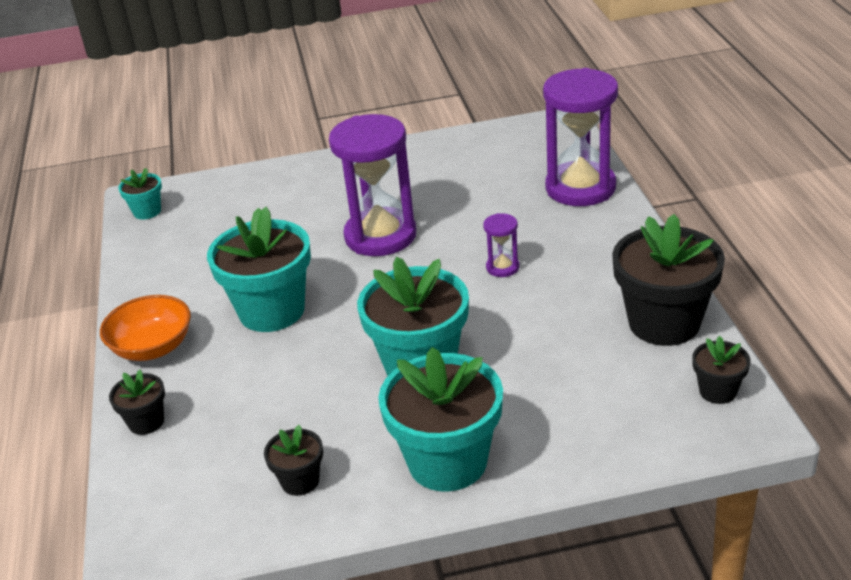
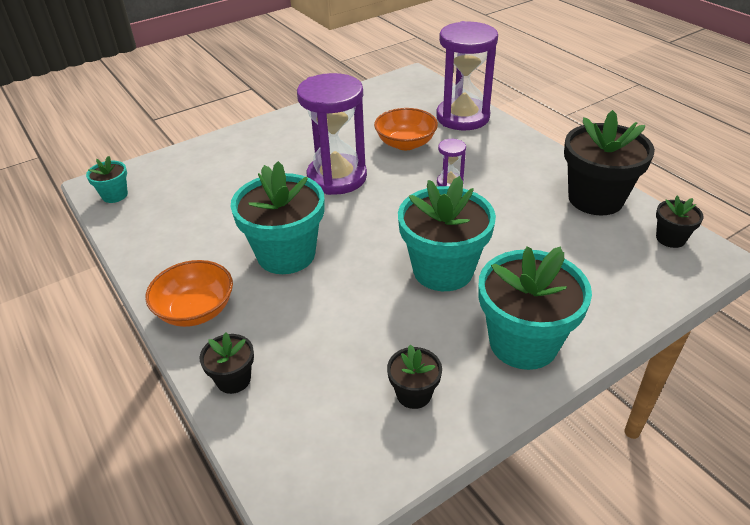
camera: 25 degrees left, 5 degrees up
(486, 209) = (405, 143): none -> orange bowl

